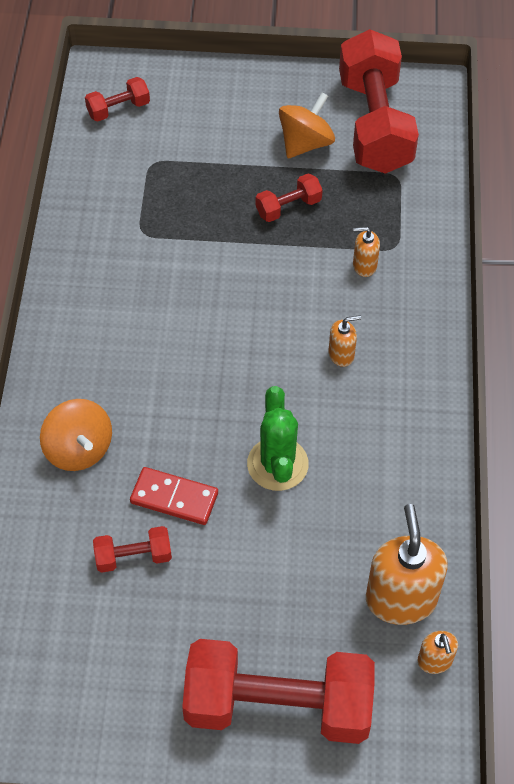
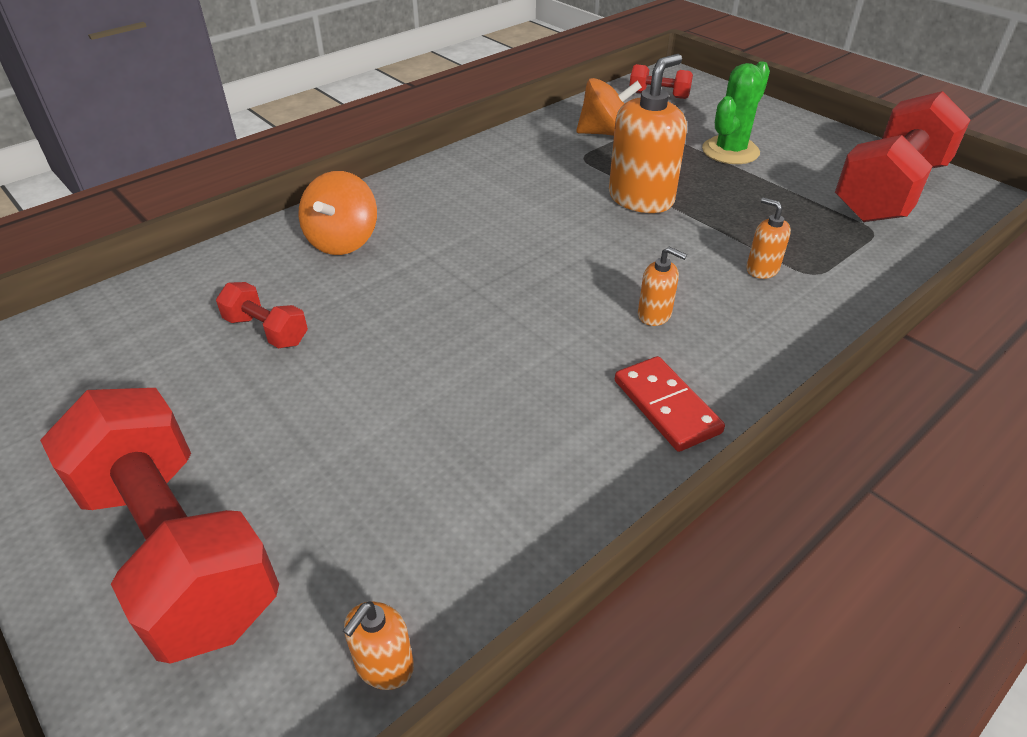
camera: 45 degrees right, 15 degrees down
(174, 498) = (359, 315): red domino -> red domino (666, 406)
(277, 464) = (479, 352): green cactus -> green cactus (730, 151)
(288, 207) = (732, 200): red dumbbell -> none
(305, 143) = (800, 173): orange spinning top -> orange spinning top (605, 133)
(401, 599) = (437, 561): orange soap dispenser -> orange soap dispenser (641, 199)

